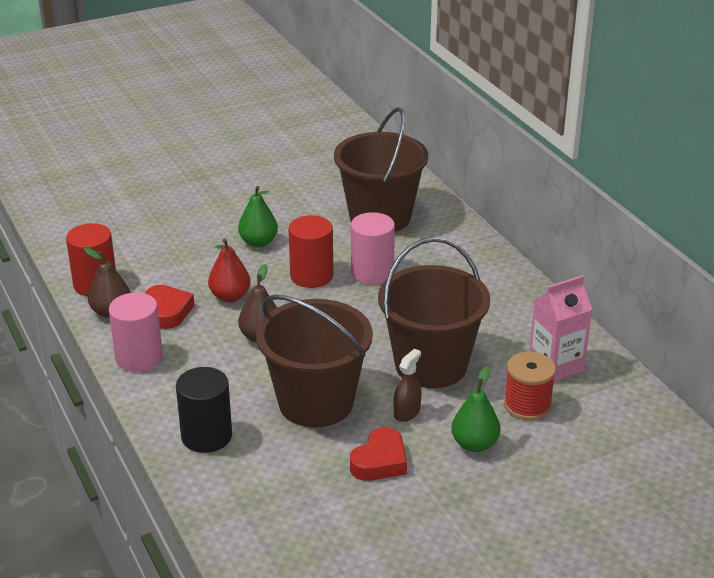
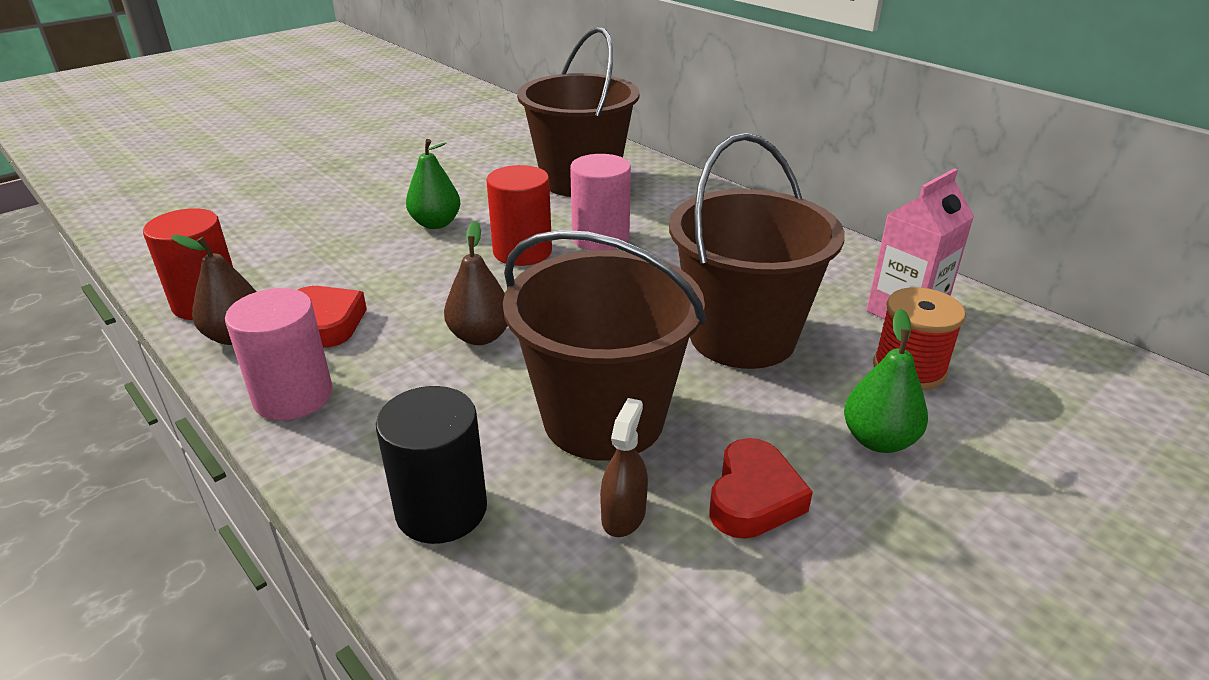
camera: 15 degrees left, 0 degrees up
(230, 296) = (417, 291): red pear -> none
(407, 412) = (748, 409): brown spray bottle -> brown spray bottle (623, 515)

